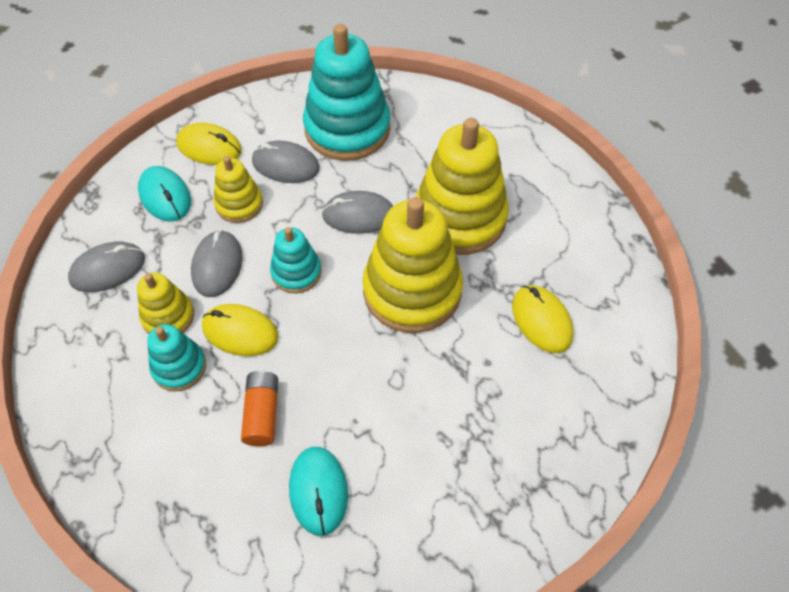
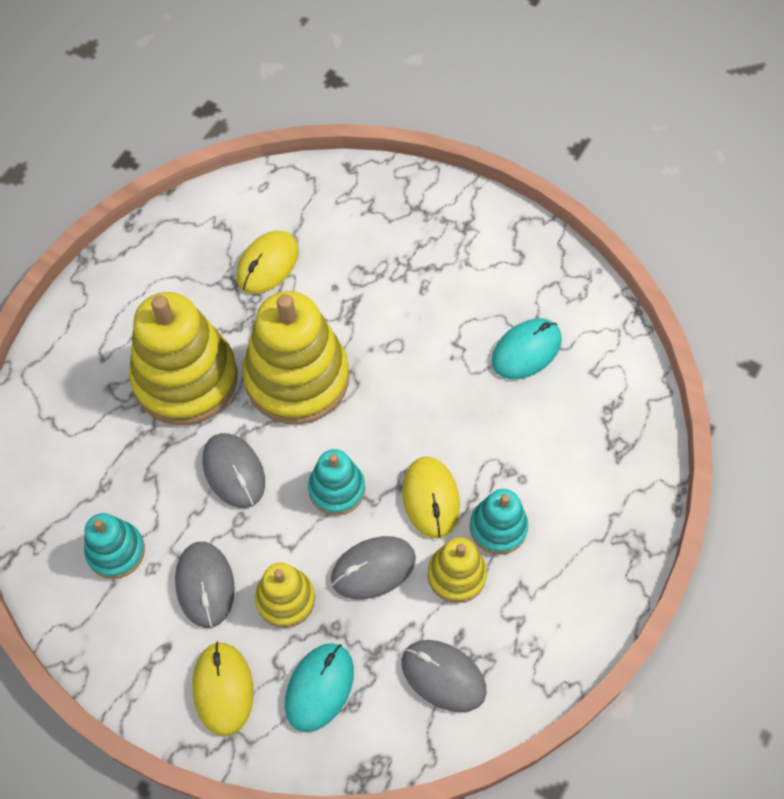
camera: 120 degrees left, 5 degrees up
(262, 413) = (493, 430): orange battery -> none
(347, 129) = (116, 551): turquoise stacking toy -> turquoise stacking toy, size x0.52

